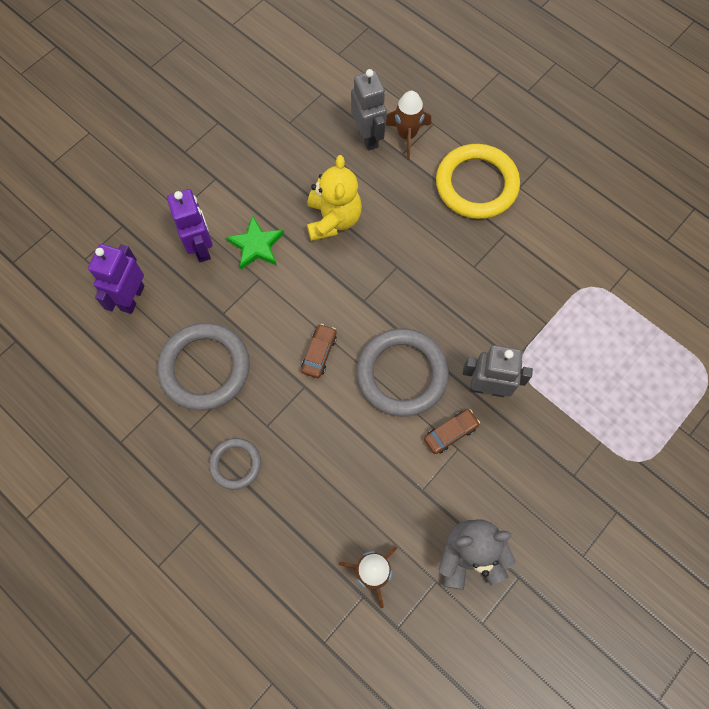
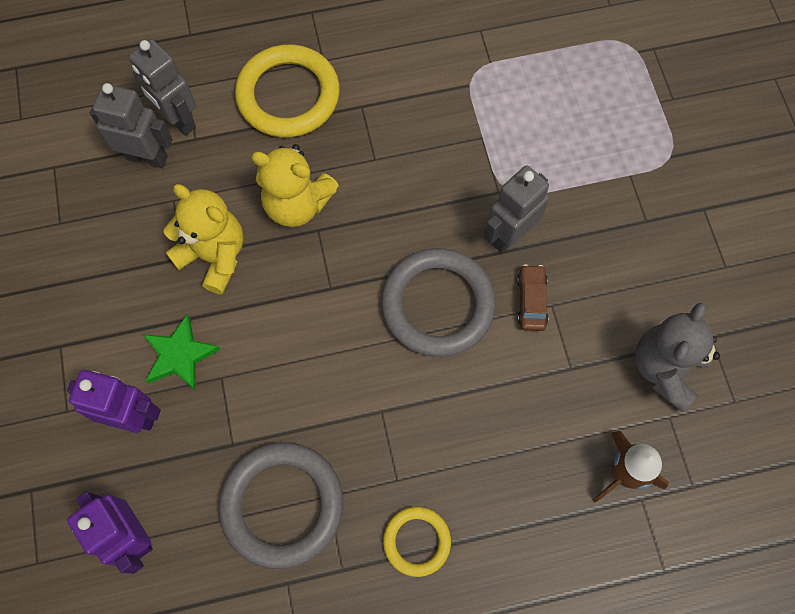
camera: 55 degrees left, 0 degrees up
(235, 464) = (416, 541): grey ring -> yellow ring
(319, 353) = (355, 371): brown car -> none
(405, 242) = (297, 204): none -> yellow teddy bear
(407, 135) = (178, 120): brown rocket -> grey robot

